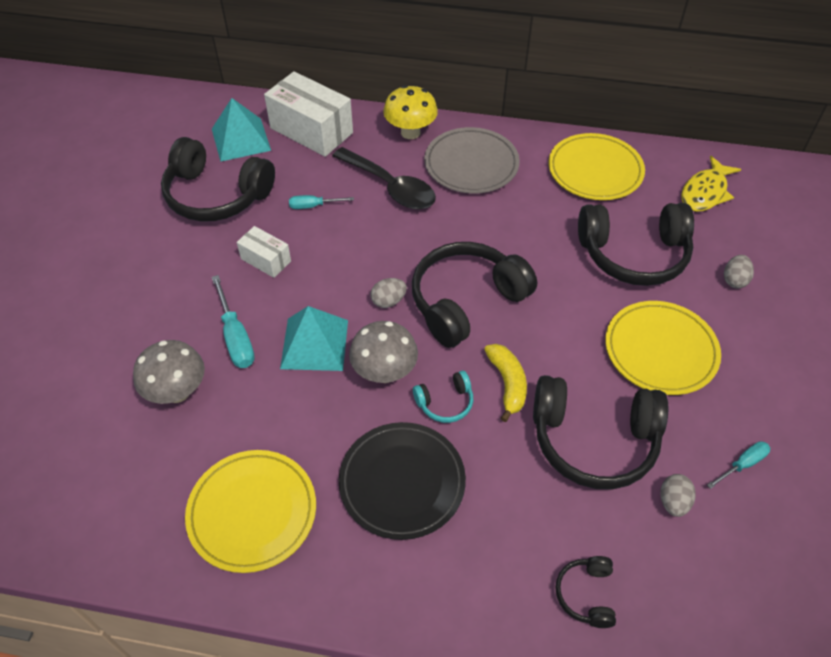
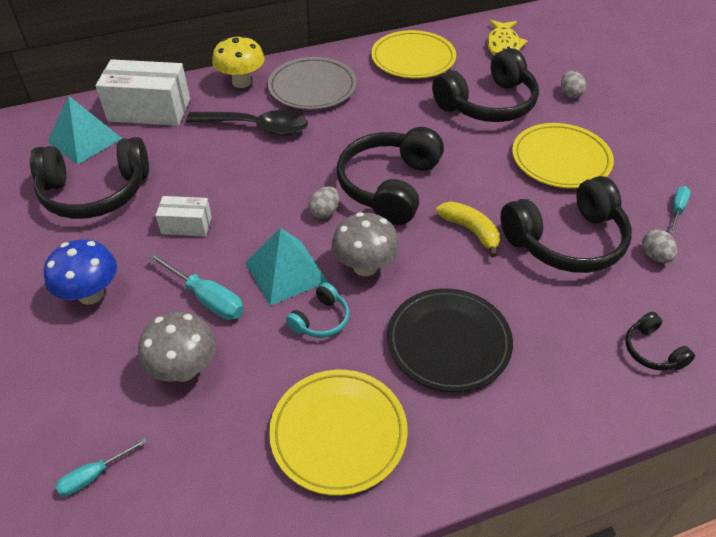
camera: 30 degrees left, 5 degrees down
(154, 289) = (91, 294): none -> blue mushroom
(313, 206) = (198, 166): turquoise screwdriver -> turquoise screwdriver (94, 475)
(445, 402) = (434, 266): turquoise headphones -> turquoise headphones (321, 320)

